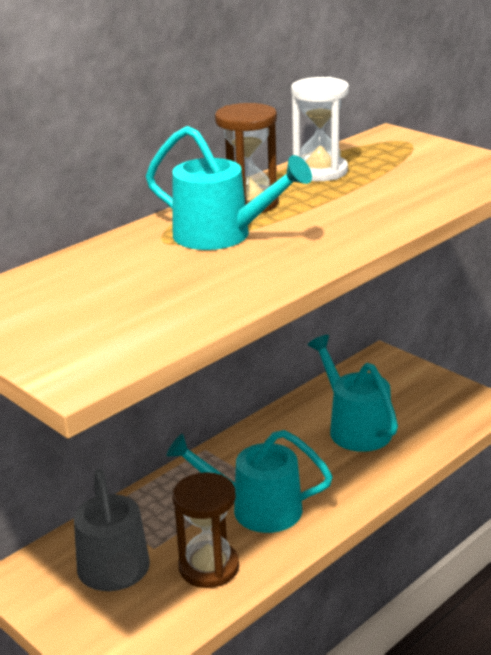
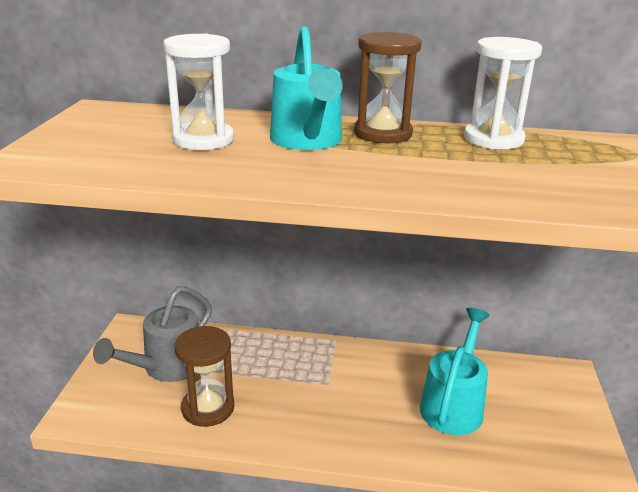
camera: 50 degrees right, 0 degrees up
(149, 276) = (203, 139): none -> white hourglass
(255, 509) = (293, 399): turquoise watering can -> none

